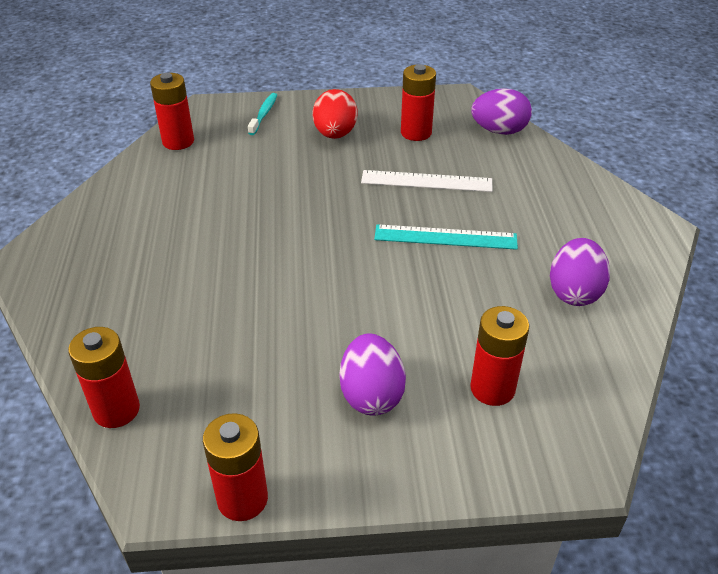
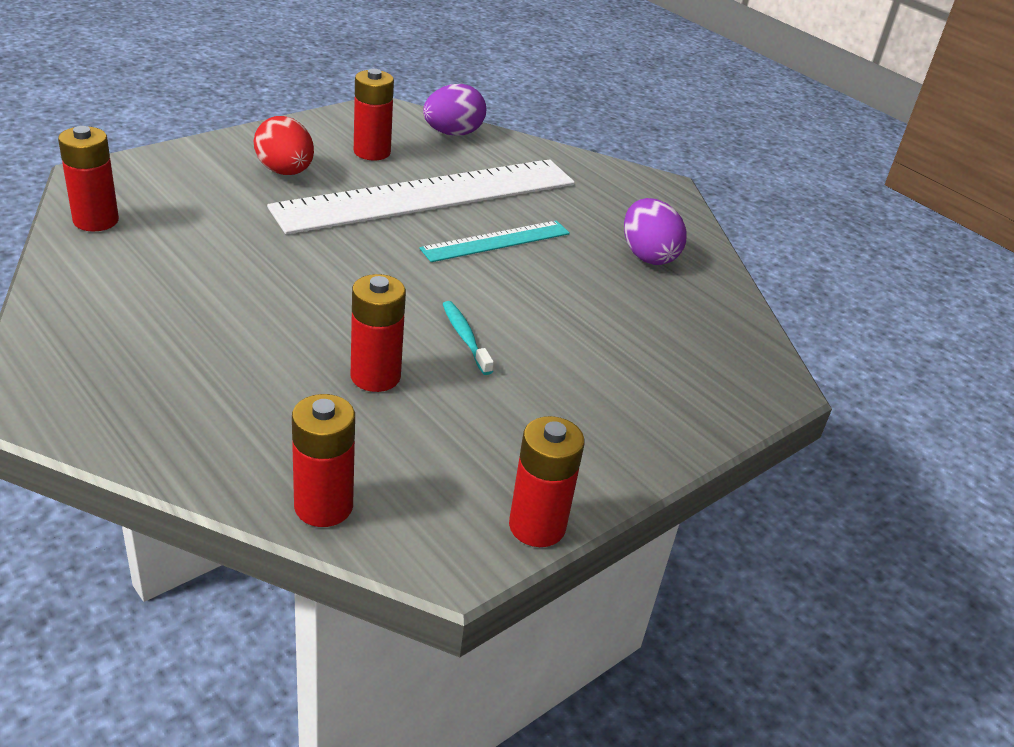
camera: 40 degrees left, 5 degrees down
(264, 114) = (177, 168): turquoise toothbrush -> turquoise toothbrush (465, 337)
(371, 394) = (563, 395): purple egg -> none
(426, 181) = (428, 195): white ruler -> white ruler, size x2.10
(492, 388) = (657, 353): red battery -> red battery (375, 376)

